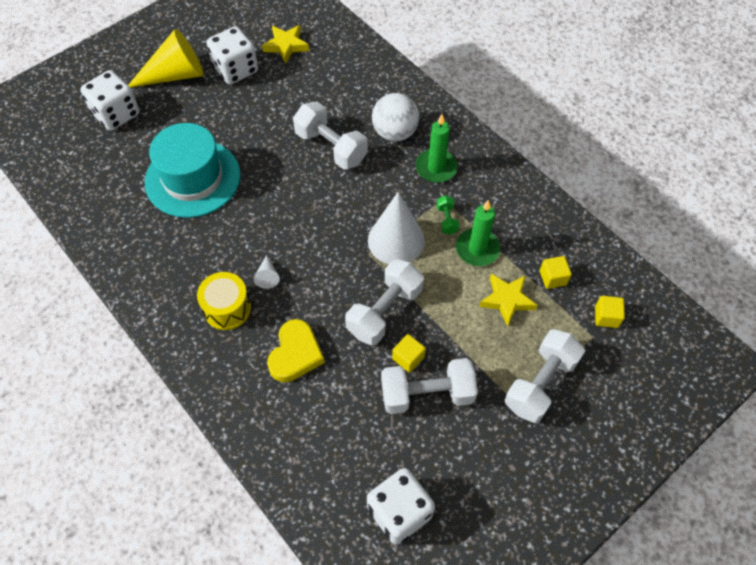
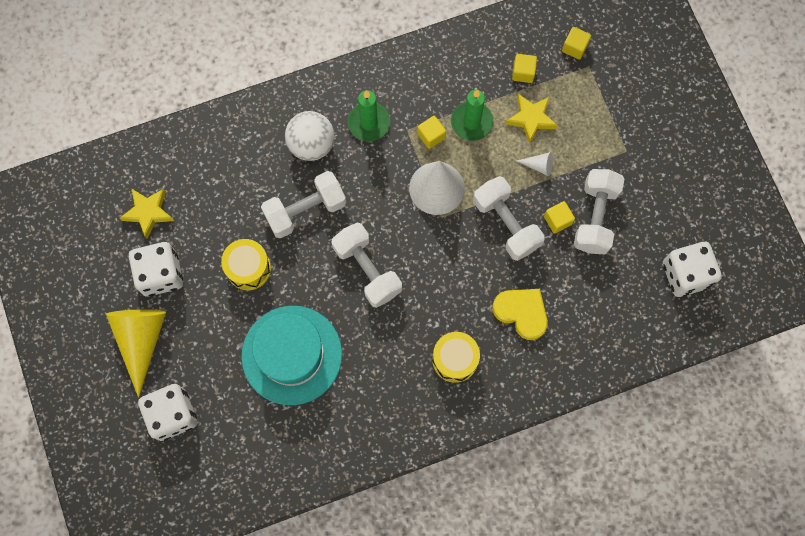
camera: 70 degrees left, 15 degrees up
(262, 124) = (248, 268): none -> yellow drum
(267, 276) = (433, 314): white cone -> white cone (538, 165)
(446, 220) = (431, 136): green dumbbell -> yellow cube
(540, 383) = (615, 125): white dumbbell -> white dumbbell (367, 269)

